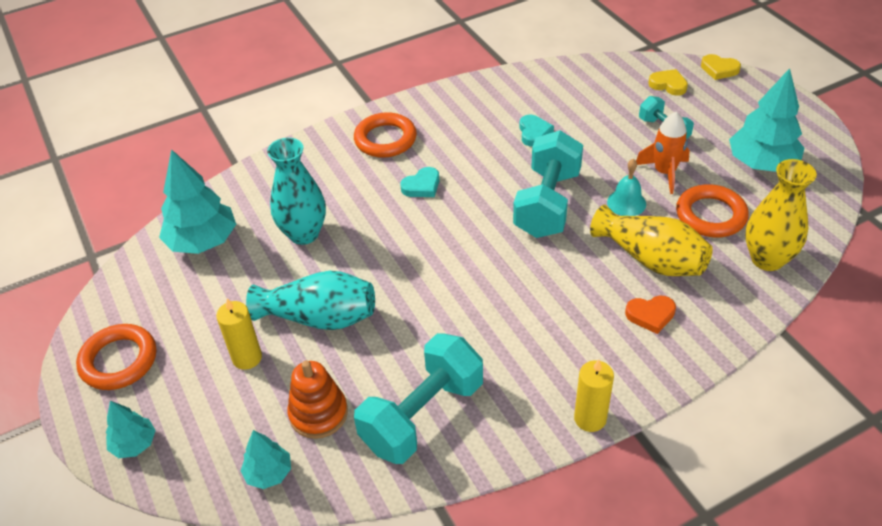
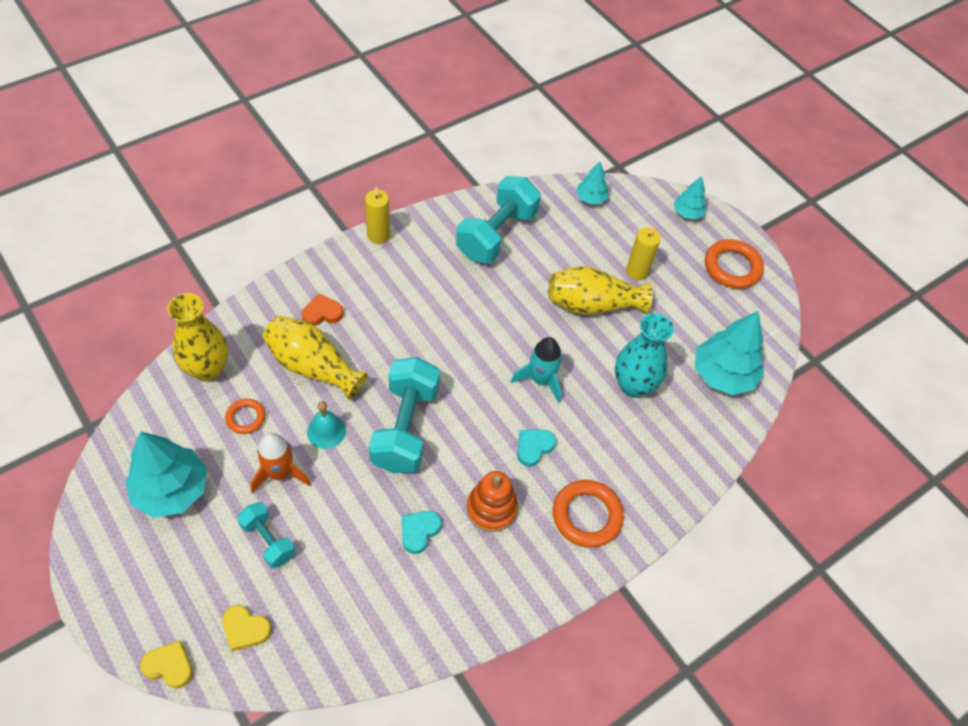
camera: 165 degrees right, 10 degrees up
(318, 413) = (570, 234): orange stacking toy -> orange stacking toy (491, 508)
(319, 317) = (592, 305): turquoise vase -> yellow vase
(402, 241) = (540, 380): none -> turquoise rocket
(534, 133) = (419, 531): turquoise heart -> turquoise heart turned 45 degrees clockwise
(710, 215) = (246, 418): orange ring -> orange ring, size x0.57

